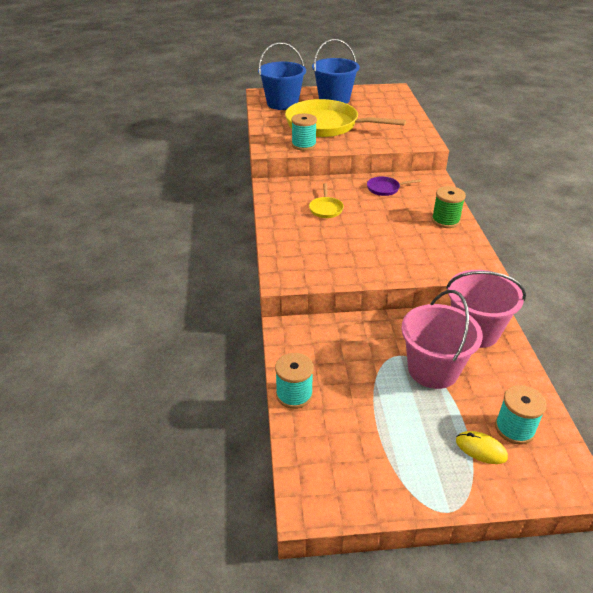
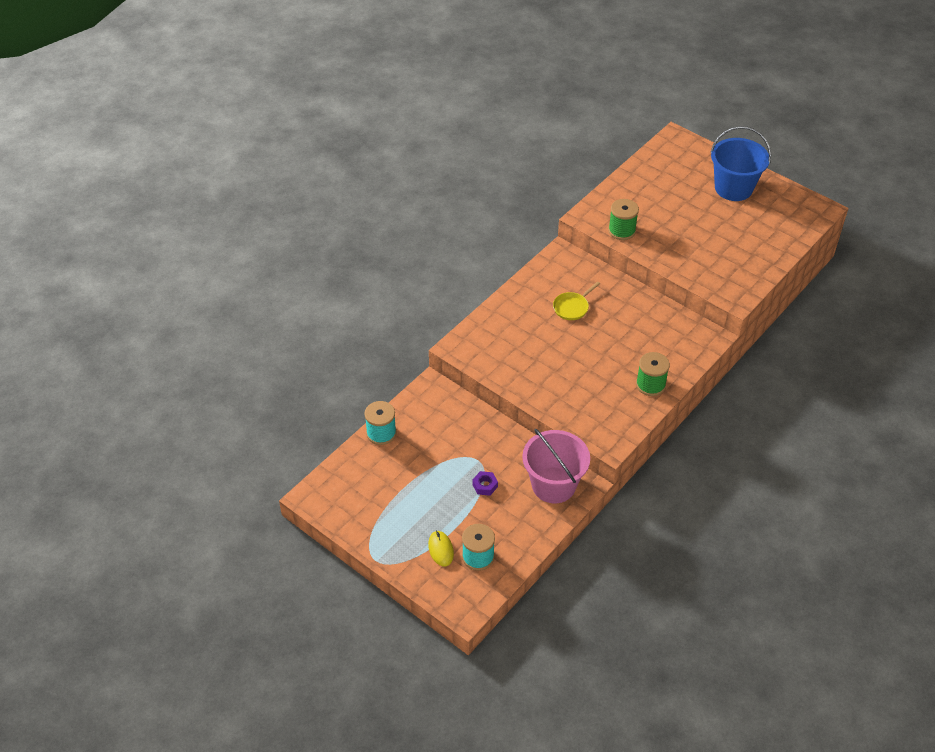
camera: 45 degrees right, 10 degrees up
(282, 103) = (675, 164): blue bucket -> none
(303, 145) = (621, 231): turquoise spool -> green spool
(326, 125) = (676, 219): yellow pan -> none
(385, 189) = (650, 320): purple pan -> none
(433, 369) = (485, 485): pink bucket -> purple nut

